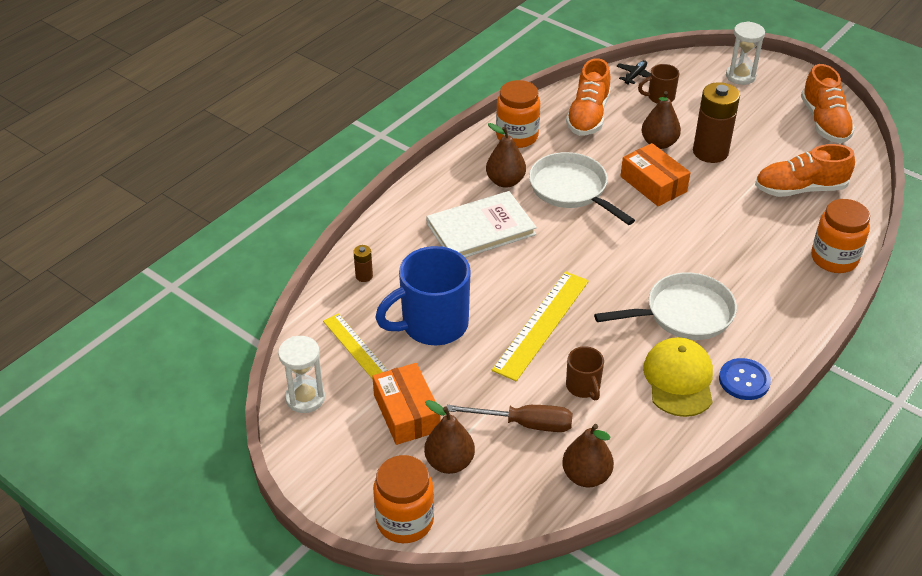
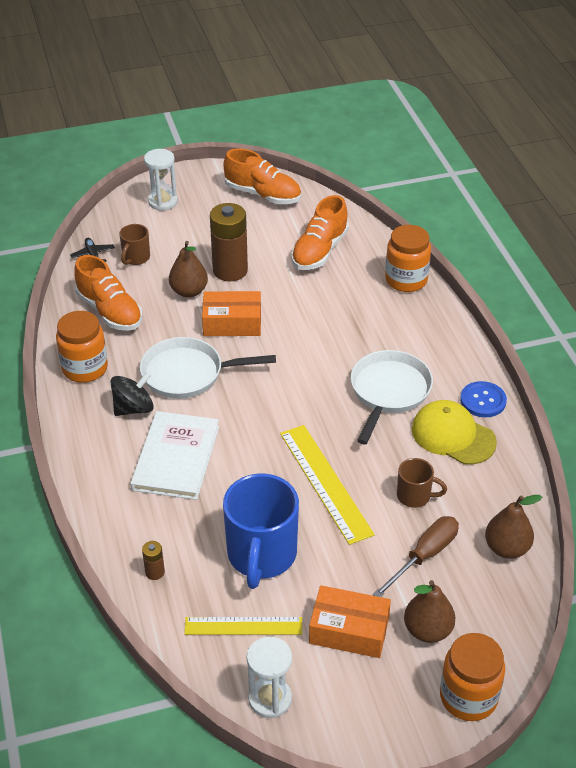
camera: 55 degrees left, 0 degrees up
(505, 181) = (133, 408): brown pear -> black spinning top

